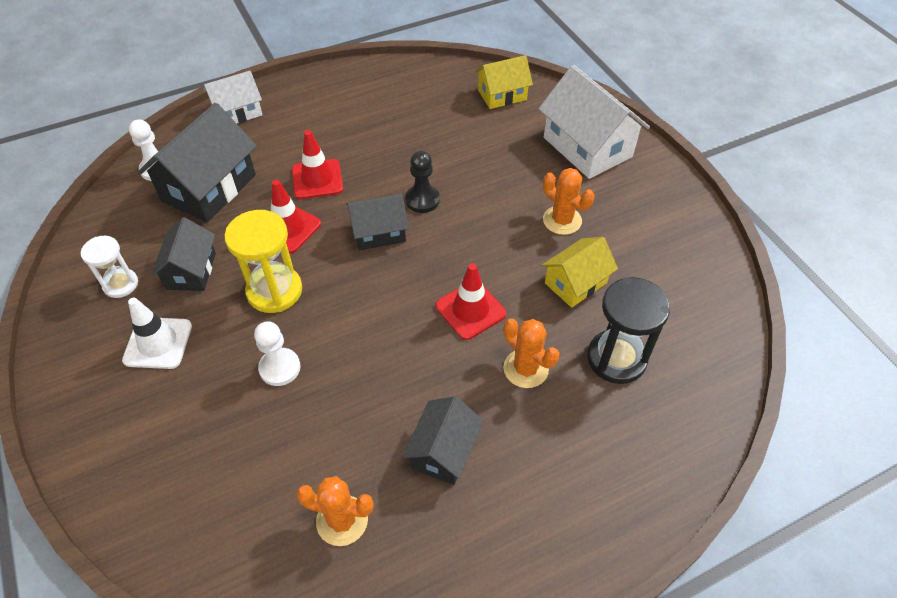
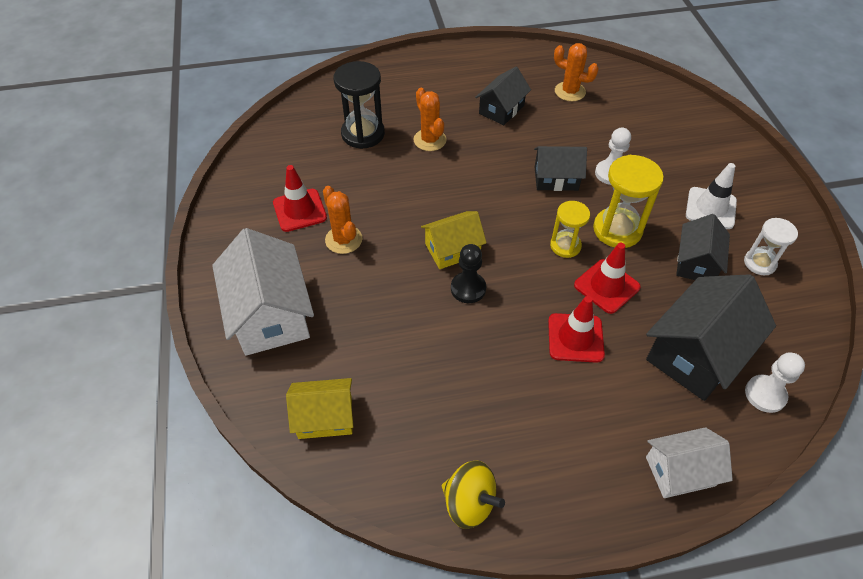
camera: 165 degrees left, 0 degrees up
(332, 260) = (565, 246): none -> yellow hourglass
(379, 232) = (518, 263): black house -> black house (556, 178)
(384, 73) = (469, 503): none -> yellow spinning top
(470, 310) = (455, 184): red traffic cone -> red traffic cone (299, 210)
(575, 283) = (362, 186): yellow house -> yellow house (452, 249)

